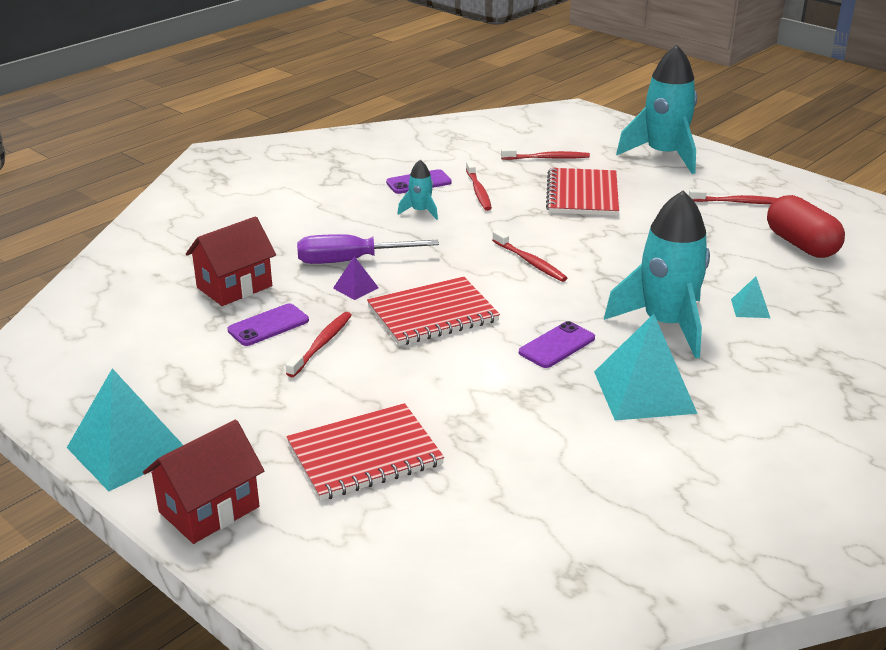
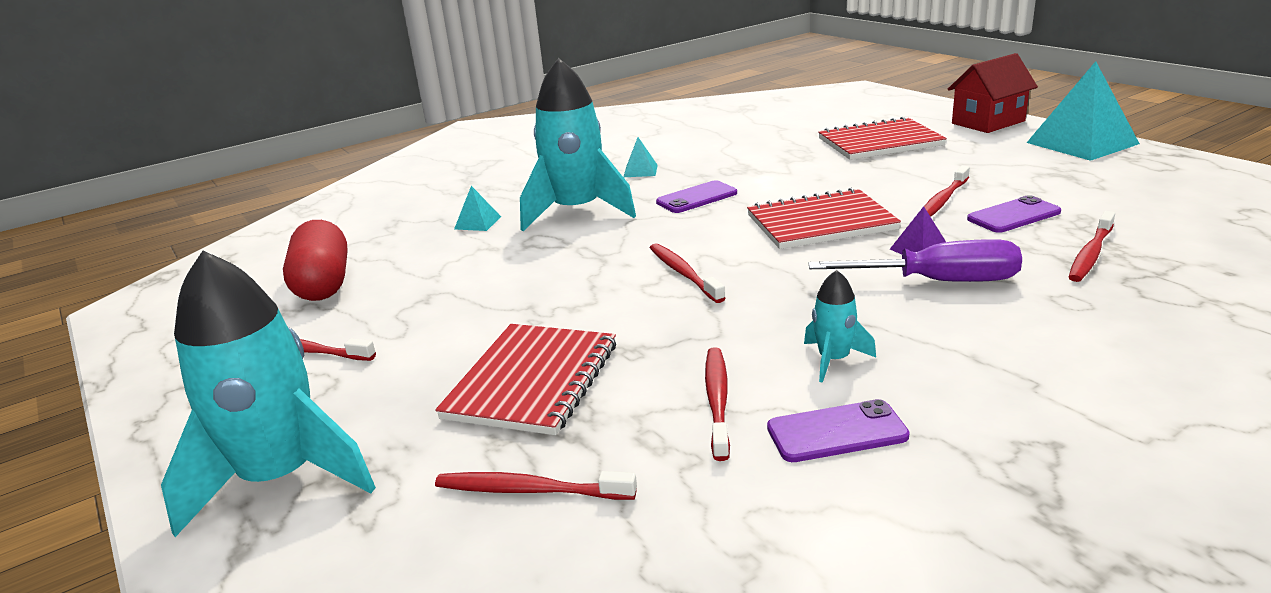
camera: 165 degrees left, 5 degrees down
(234, 287) = (1090, 254): red house -> red toothbrush
(644, 392) = (640, 171): turquoise pyramid -> turquoise pyramid, size x0.45

